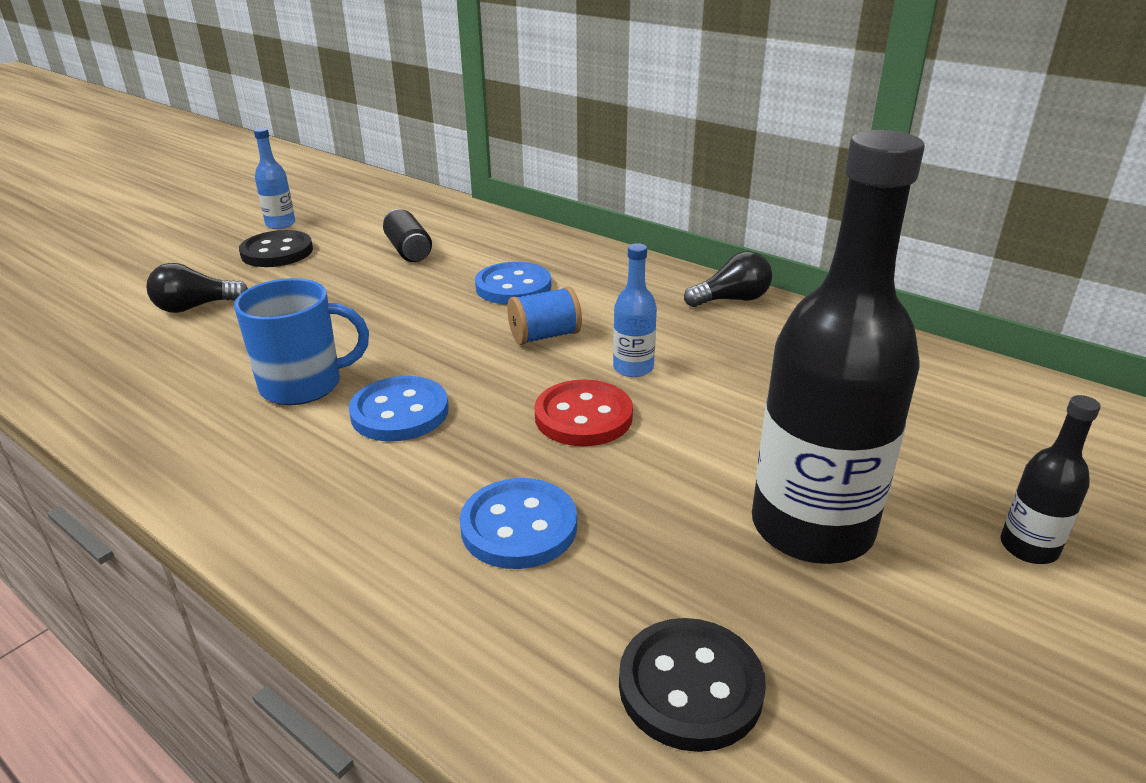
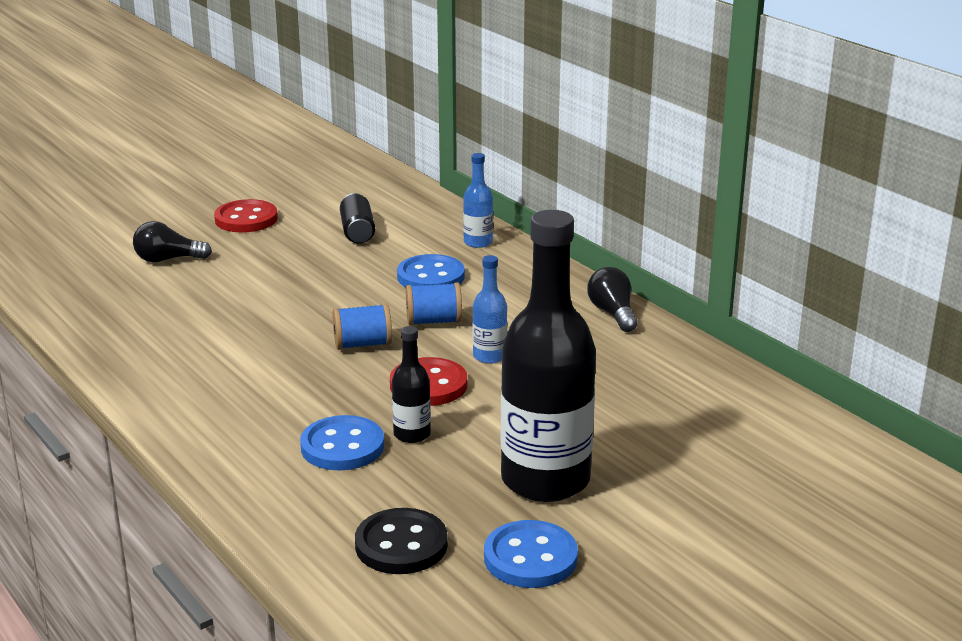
camera: 15 degrees right, 5 degrees down
(277, 252) = (246, 219): black button -> red button
(280, 224) = (257, 192): blue bottle -> blue bottle (478, 242)
(303, 385) = (231, 332): blue mug -> none
(400, 412) = (294, 362): blue button -> blue button (530, 558)
(475, 376) = (362, 344): none -> blue spool
(732, 299) = (612, 313): black light bulb -> black light bulb turned 105 degrees counterclockwise
(1028, 547) = (691, 516): black bottle -> black bottle (412, 434)

